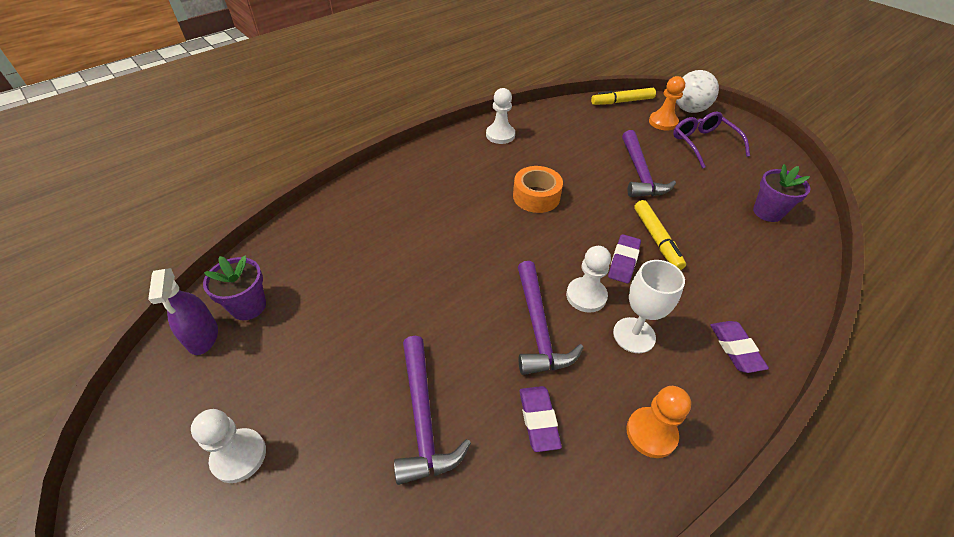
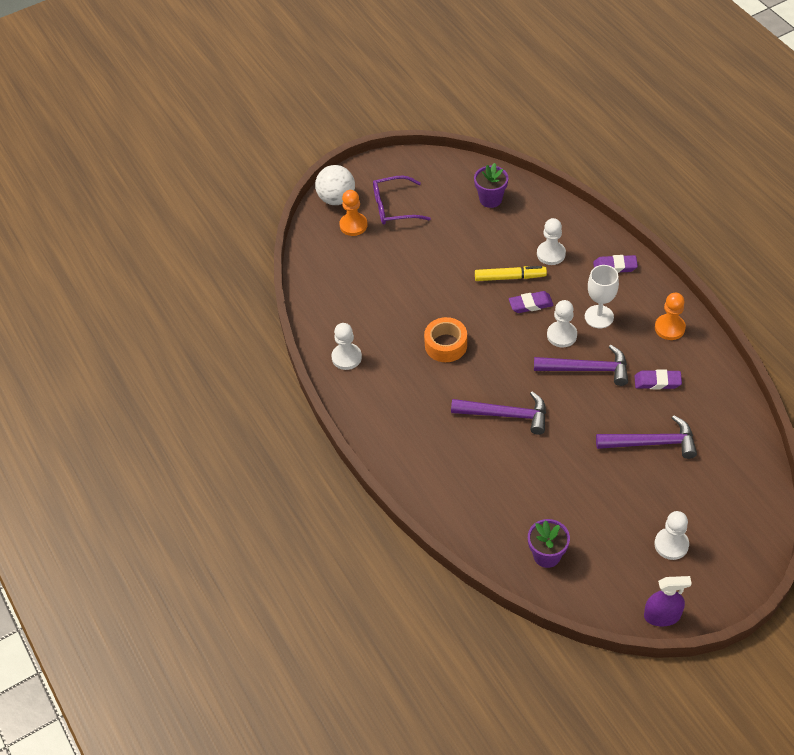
camera: 75 degrees left, 5 degrees up
(203, 336) = (573, 583): purple spray bottle -> purple spray bottle (662, 616)
(622, 101) = (309, 246): yellow marker -> none
(623, 261) = (530, 304): purple eraser -> purple eraser turned 45 degrees counterclockwise
(640, 173) = (427, 264): purple hammer -> purple hammer (505, 415)
(716, 274) = (551, 254): none -> white pawn

